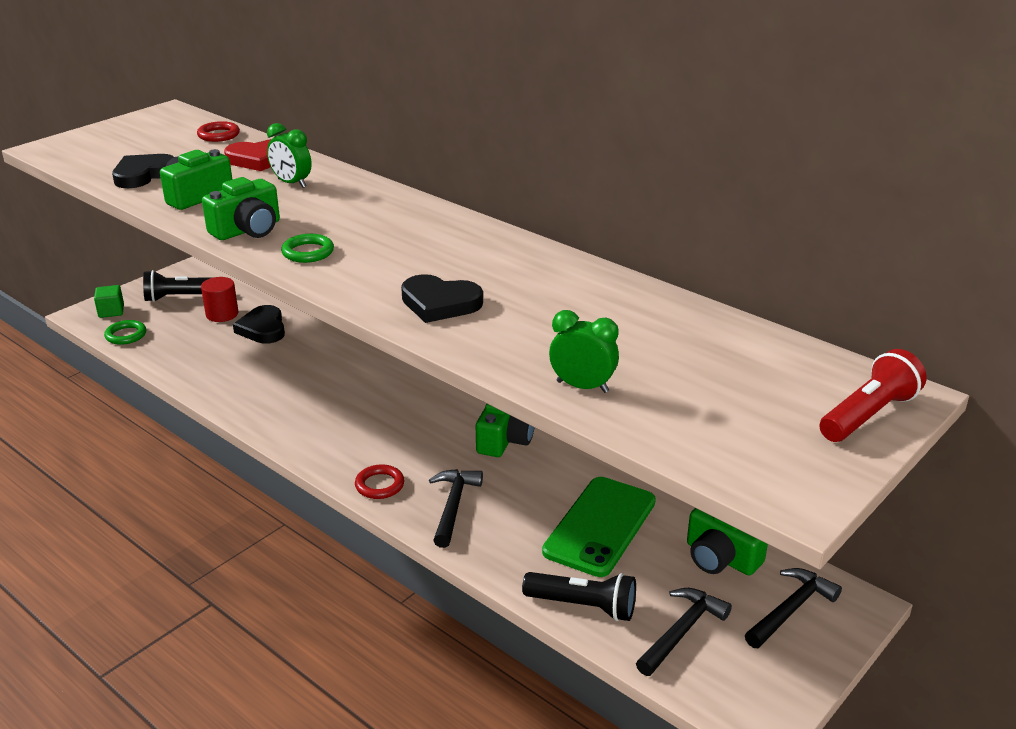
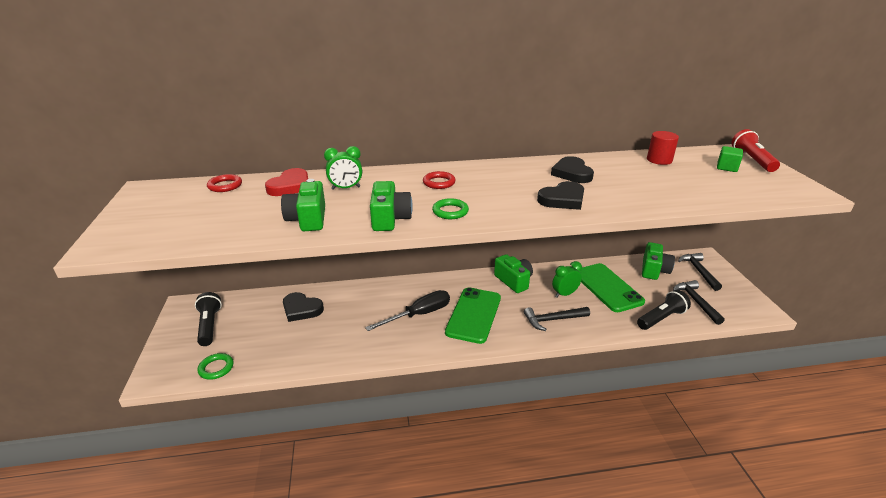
camera: 50 degrees left, 0 degrees up
(111, 311) = (173, 363): green cube -> green cube (727, 167)
(143, 175) = (236, 226): black heart -> black heart (572, 173)
(180, 297) = (209, 326): black flashlight -> black flashlight turned 135 degrees clockwise
(222, 314) = (259, 317): red cylinder -> red cylinder (659, 160)
(341, 403) = (419, 314): none -> black screwdriver
(379, 485) = (511, 335): red ring -> red ring (439, 183)
(387, 440) = (473, 315): none -> green phone
(453, 506) = (553, 320): black hammer -> black hammer turned 60 degrees counterclockwise
(582, 387) = (685, 198): green clock -> green clock (564, 294)
(720, 557) = (654, 270): green camera -> green camera turned 60 degrees counterclockwise

